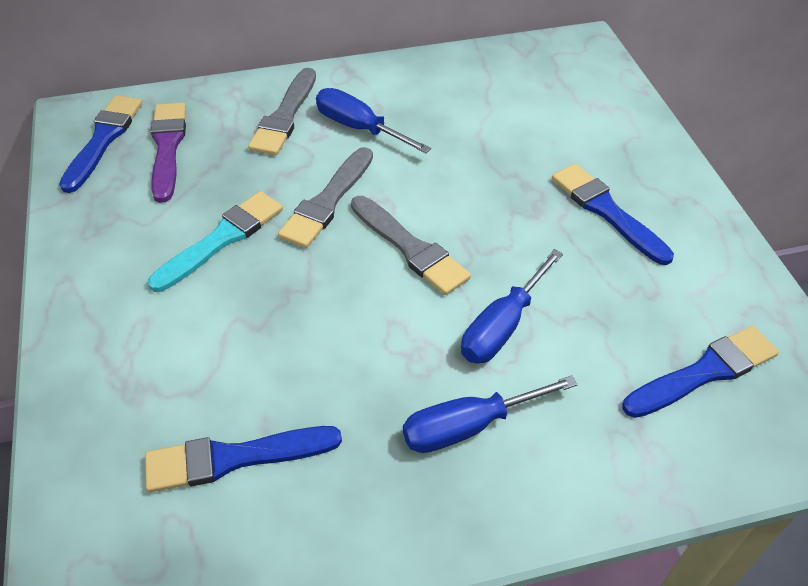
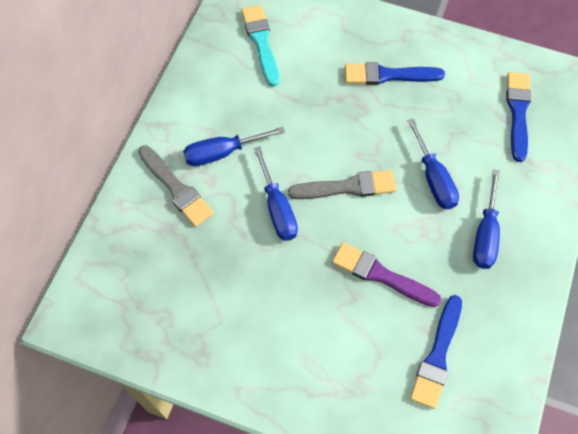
camera: 55 degrees left, 15 degrees up
(103, 139) = (110, 312): blue brush -> none
(167, 147) = (152, 274): purple brush -> purple brush (381, 275)
(222, 239) = (267, 283): turquoise brush -> turquoise brush (261, 42)
(327, 202) = (277, 208): grey brush -> blue screwdriver

